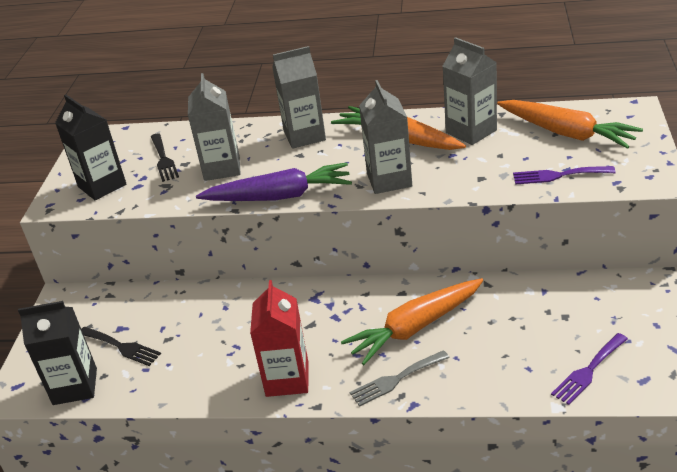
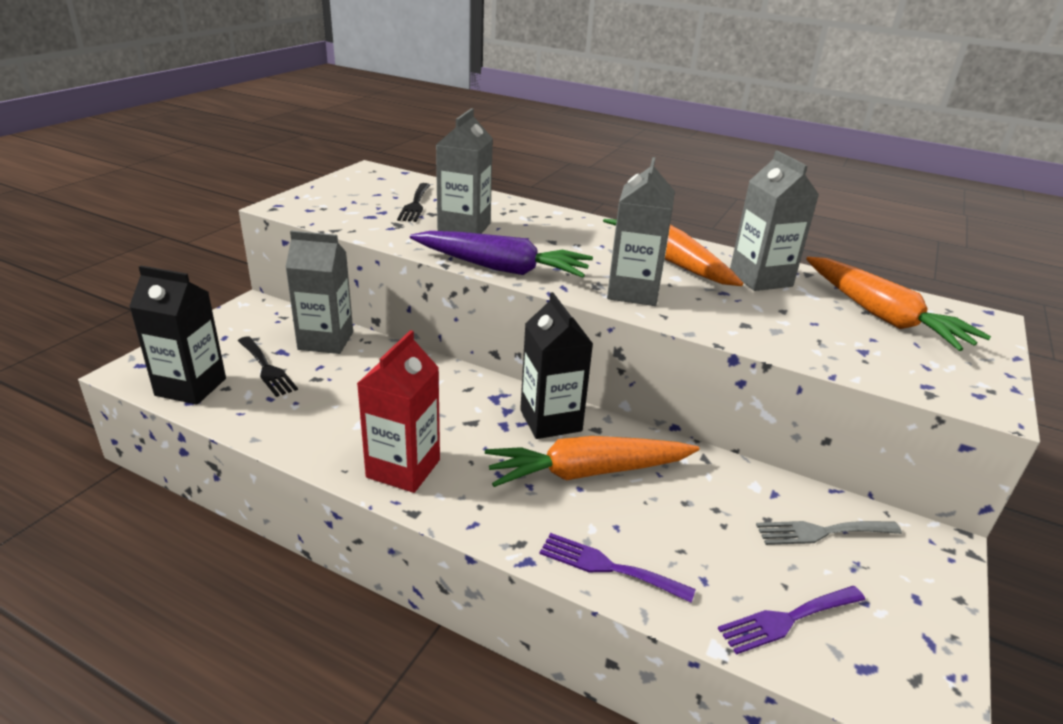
camera: 15 degrees right, 5 degrees down
(102, 185) = (339, 206): black carton -> black carton (550, 420)
(304, 136) = (570, 228): grey carton -> grey carton (326, 341)
(396, 379) = (526, 522): grey fork -> grey fork (821, 532)
(558, 175) = (848, 353): purple fork -> purple fork (608, 567)

